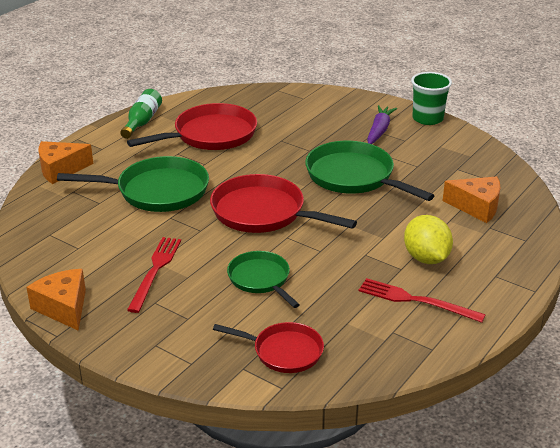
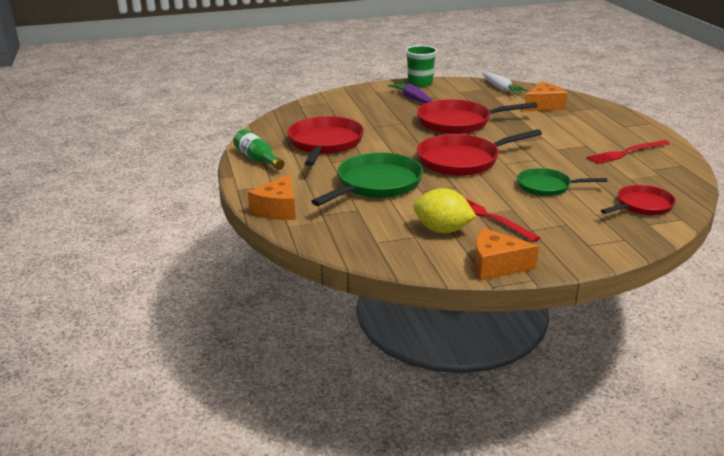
camera: 50 degrees left, 5 degrees down
(354, 176) = (458, 122): green pan -> red pan
(426, 258) = (583, 135): yellow lemon -> yellow lemon (442, 230)
(486, 166) = (501, 89): none -> white carrot

